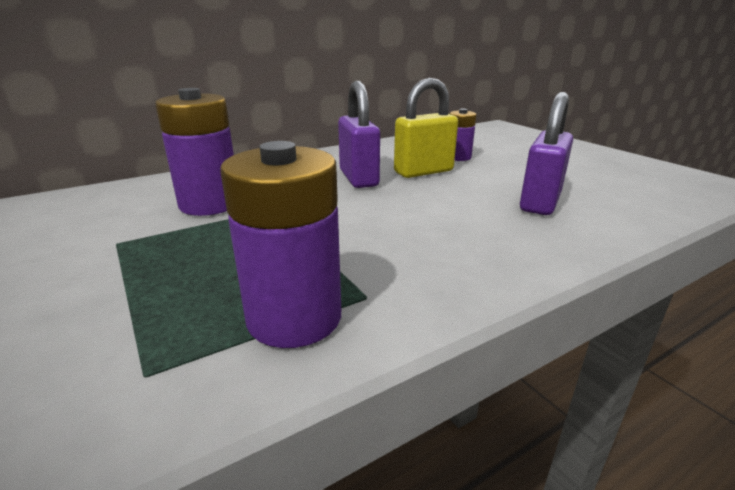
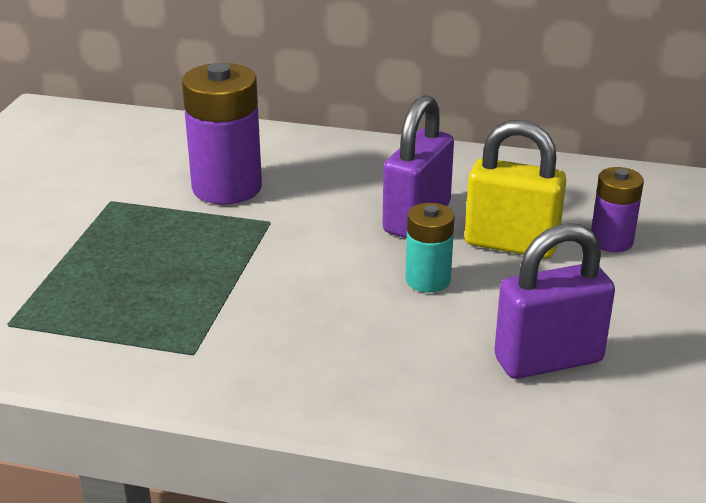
camera: 45 degrees right, 5 degrees up
(294, 317) = (124, 338): purple battery -> none
(420, 197) = (428, 280): none -> turquoise battery

